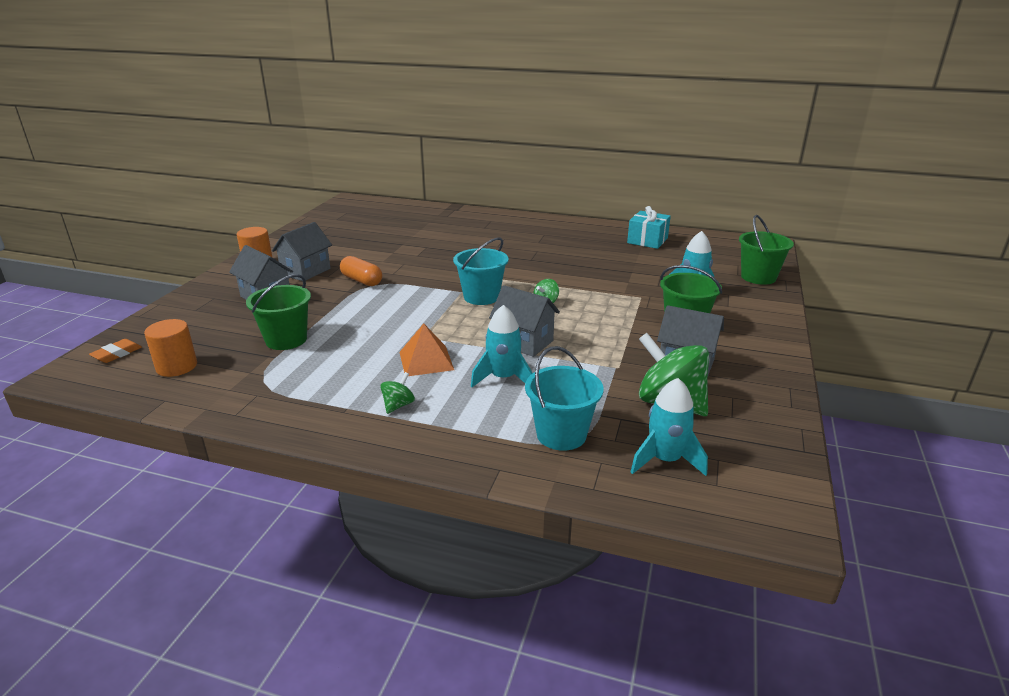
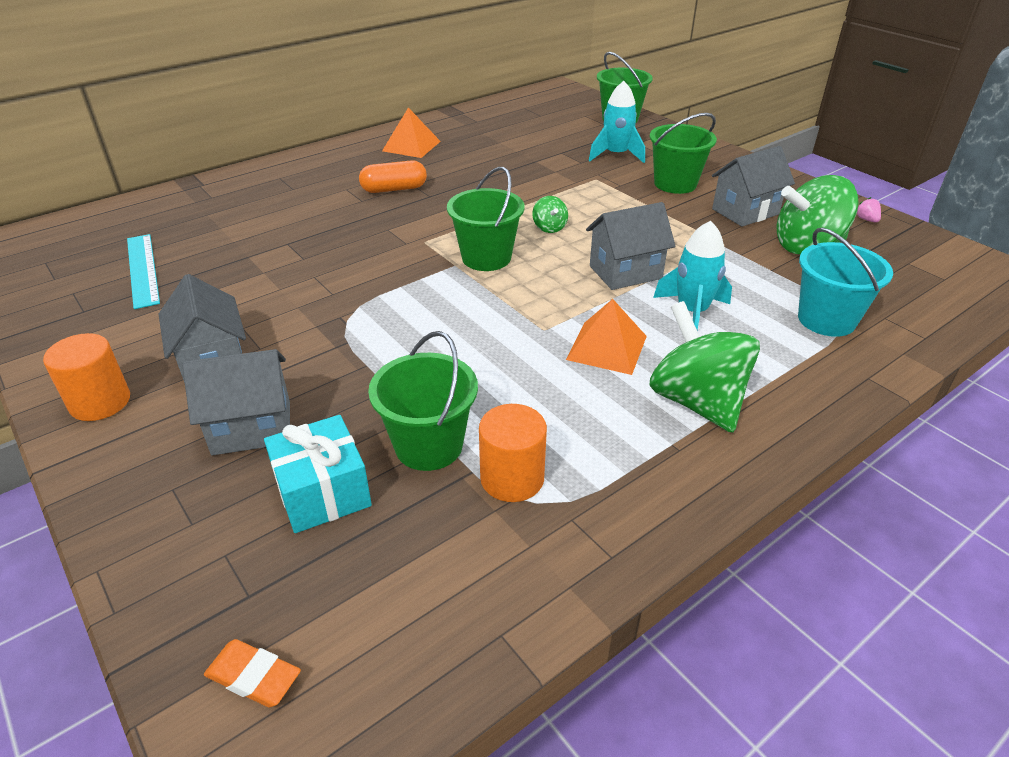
camera: 55 degrees left, 10 degrees up
(117, 354) = (254, 676): orange eraser -> orange eraser turned 45 degrees counterclockwise
(176, 367) = (394, 595): orange cylinder -> orange cylinder (512, 478)
(361, 281) = (320, 324): orange capsule -> orange capsule (394, 189)
(363, 230) = (143, 269): none -> turquoise ruler
(398, 405) = (696, 401): green spinning top -> green spinning top, size x2.20
(481, 297) = (486, 258): turquoise bucket -> green bucket
(585, 234) = (411, 146): none -> orange pyramid
(647, 240) = (476, 126): turquoise gift -> turquoise gift (322, 492)
(665, 460) = (898, 286): turquoise rocket -> none
(769, 422) = (866, 220): none -> pink strawberry

